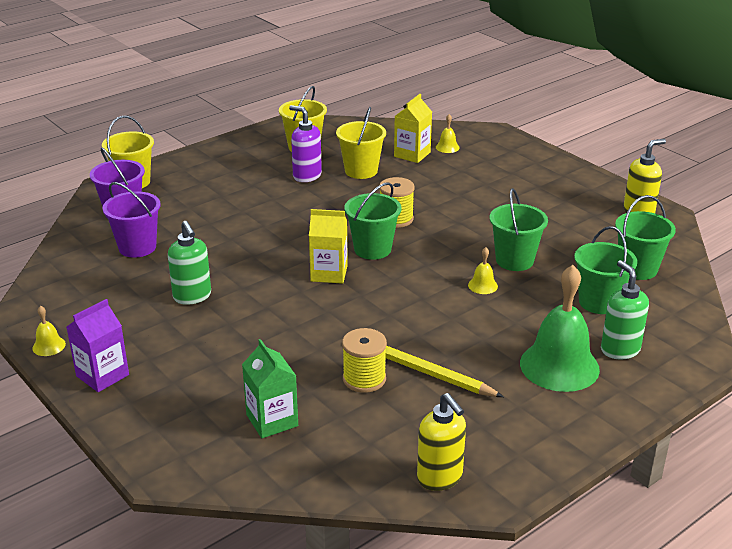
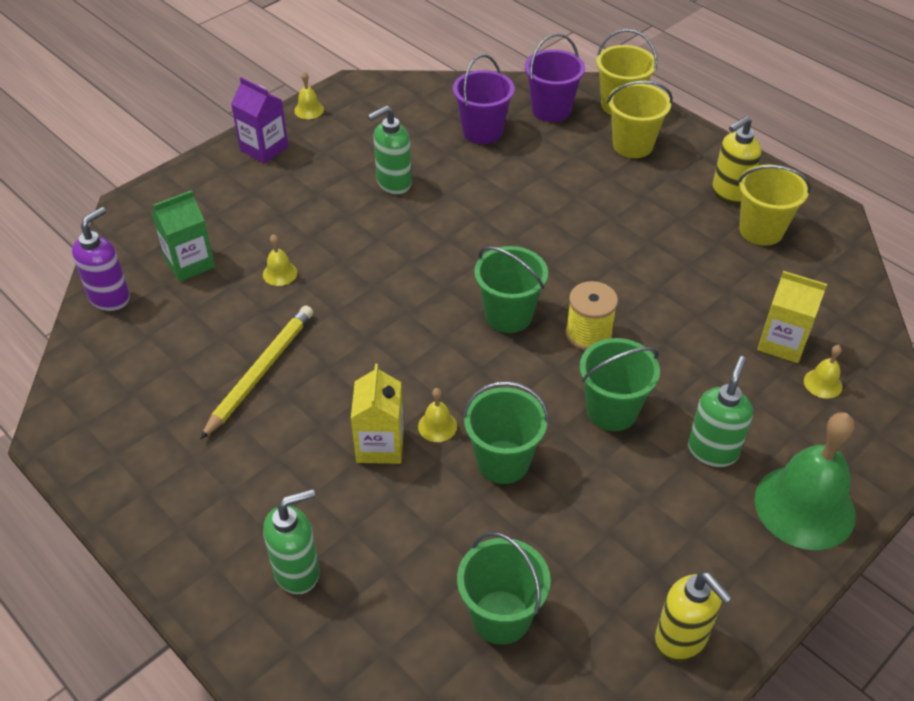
camera: 85 degrees right, 15 degrees up
(300, 362) = (280, 273): none -> yellow bell
(306, 176) = (680, 241): purple soap dispenser -> purple soap dispenser (110, 298)
(329, 273) = (449, 281): yellow carton -> yellow carton (380, 445)
(361, 171) = (712, 291): yellow bucket -> yellow bucket (632, 145)
(364, 379) = (249, 324): yellow spool -> none
(440, 478) = (89, 390): yellow soap dispenser -> yellow soap dispenser (729, 194)
(501, 187) = (713, 450): none -> green soap dispenser
(559, 366) = (265, 501): green bell -> green bell (804, 507)
(599, 302) = (407, 557): green bucket -> green bucket (612, 411)

